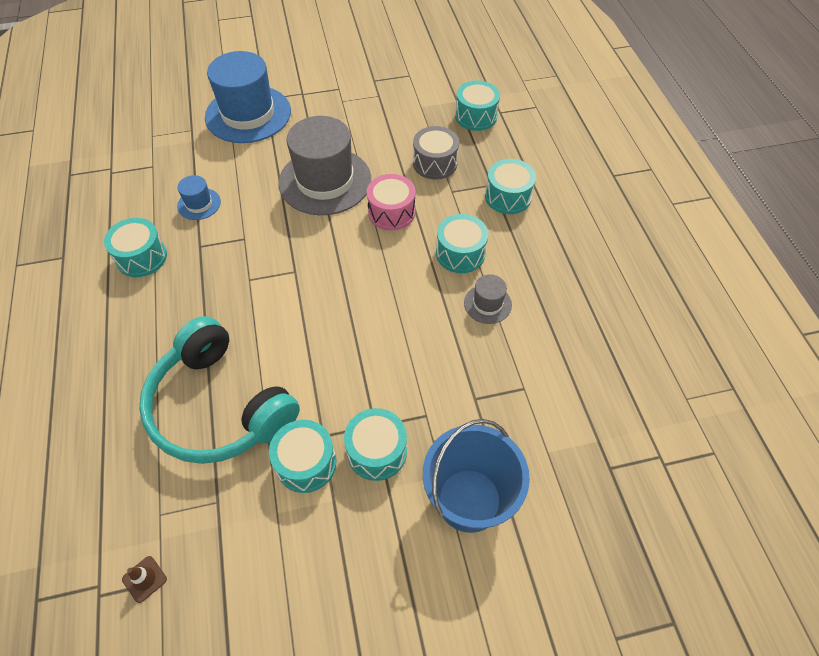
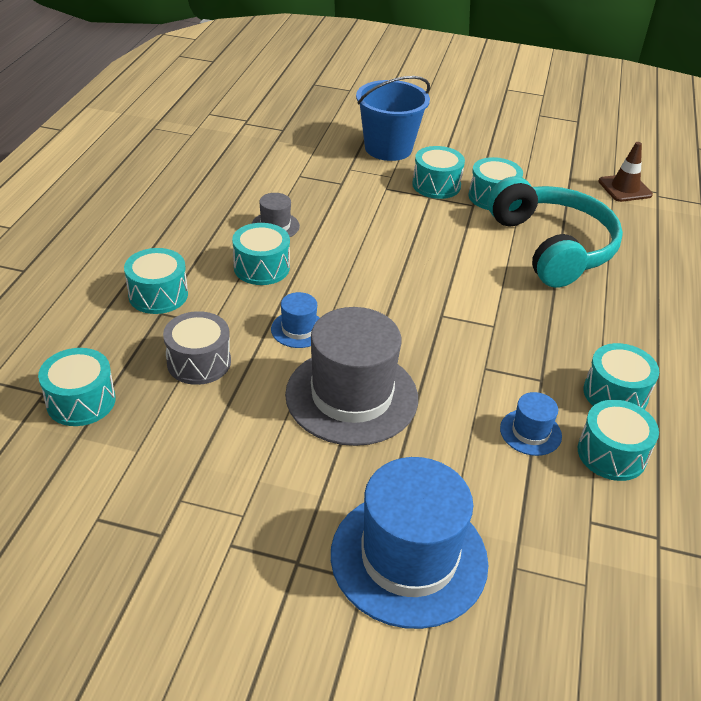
camera: 155 degrees left, 15 degrees down
(141, 211) = (611, 454): none -> turquoise drum
(144, 579) = (624, 188): brown traffic cone -> brown traffic cone, size x1.72
(391, 212) = (298, 329): pink drum -> blue hat

